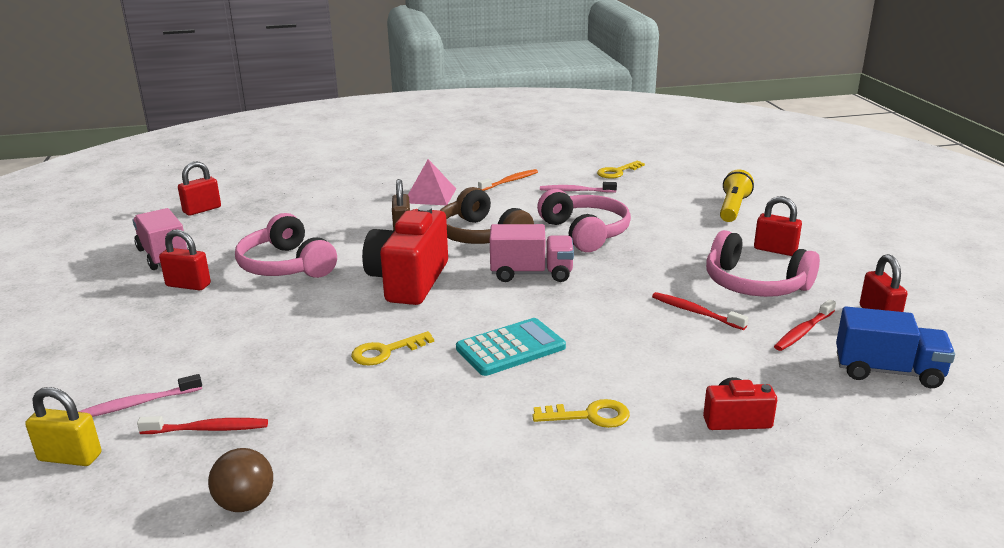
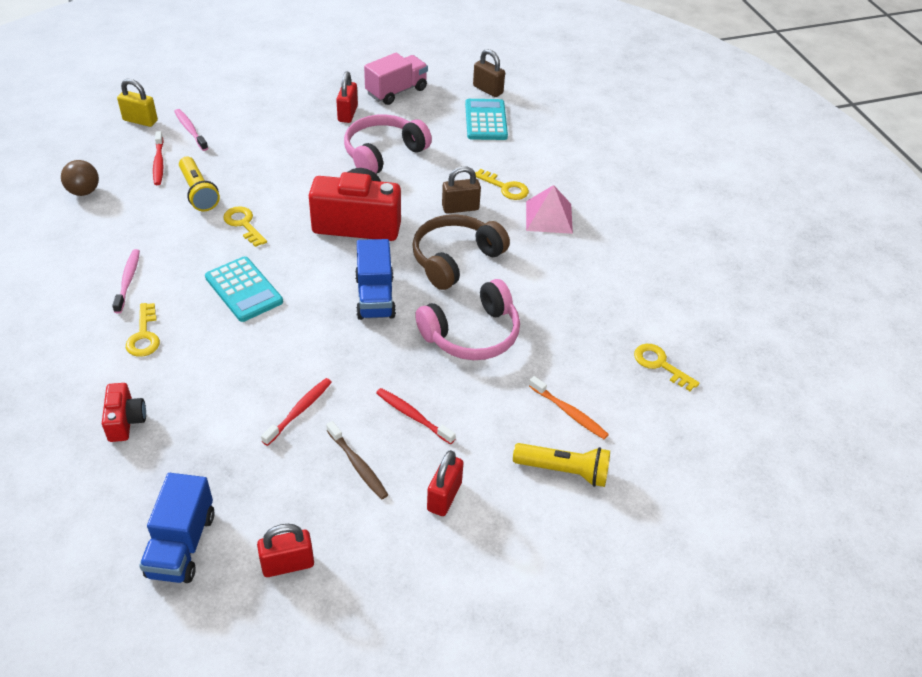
camera: 80 degrees right, 20 degrees up
(70, 457) = (140, 120): yellow padlock -> yellow padlock turned 75 degrees counterclockwise
(202, 210) = (488, 90): red padlock -> brown padlock
(259, 213) = (486, 120): none -> turquoise calculator
(302, 389) = (198, 192): none -> yellow flashlight
(378, 210) = (505, 188): none -> yellow key
(510, 181) = (603, 272): orange toothbrush -> orange toothbrush (569, 412)
(531, 273) = (375, 297): pink truck -> blue truck
(575, 191) = (587, 326): pink toothbrush -> pink toothbrush (128, 280)
(754, 284) = (358, 465): pink headphones -> brown toothbrush
(803, 331) = (259, 491): red toothbrush -> red toothbrush (413, 416)

